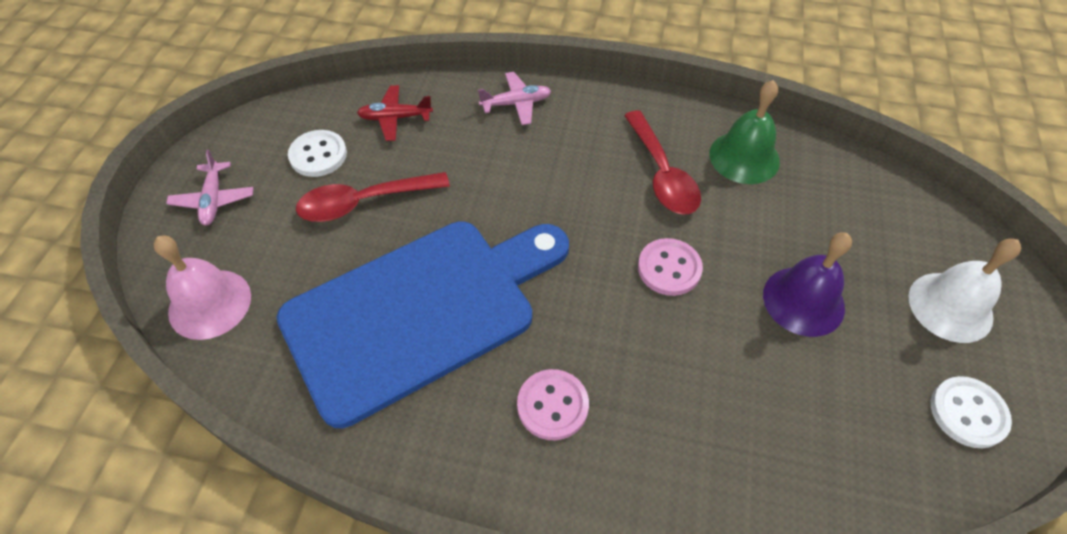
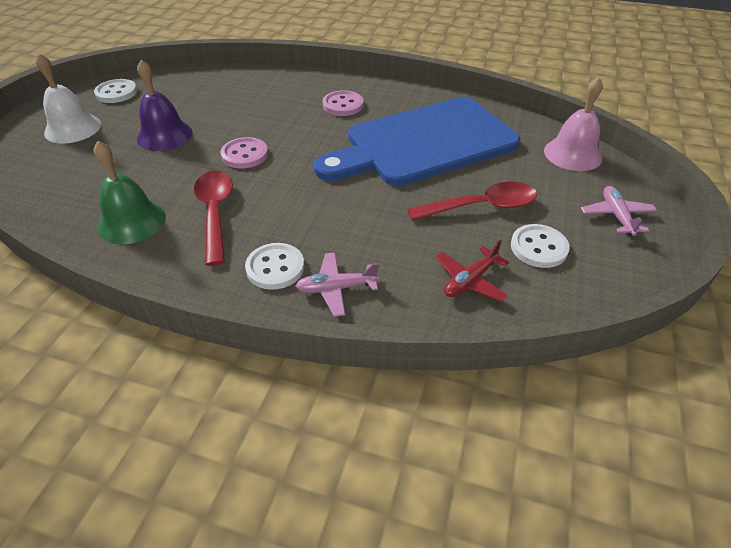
camera: 175 degrees left, 10 degrees down
(395, 118) = (470, 280): red plane -> red plane turned 135 degrees clockwise
(576, 118) = (275, 268): none -> white button

